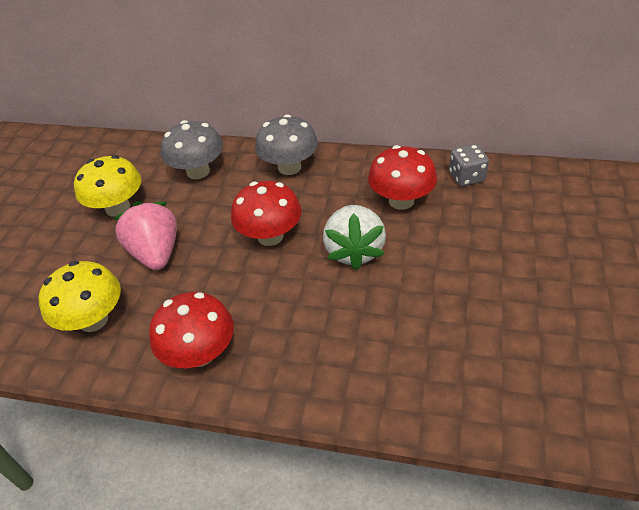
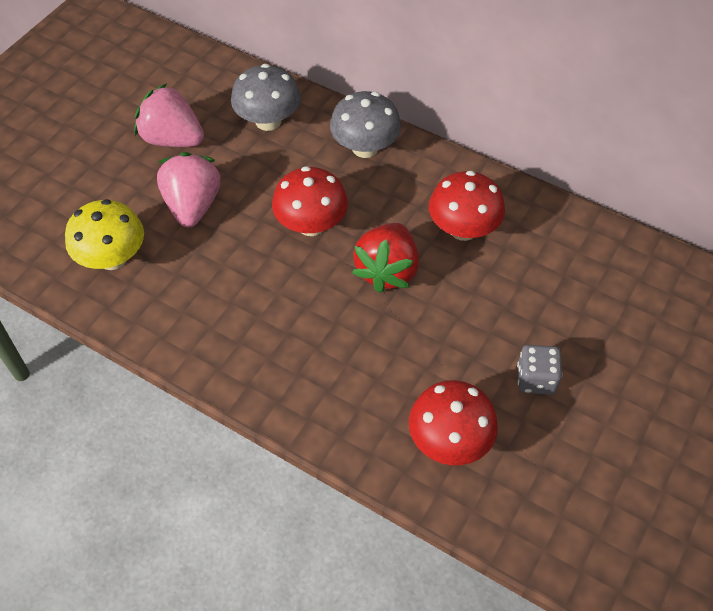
camera: 15 degrees right, 10 degrees up
(118, 208) = (172, 139): yellow mushroom -> pink strawberry
(200, 353) = (197, 327): red mushroom -> red mushroom (449, 441)
(354, 251) = (387, 271): white strawberry -> red strawberry
(466, 177) = (547, 224): grey dice -> grey dice (536, 379)

